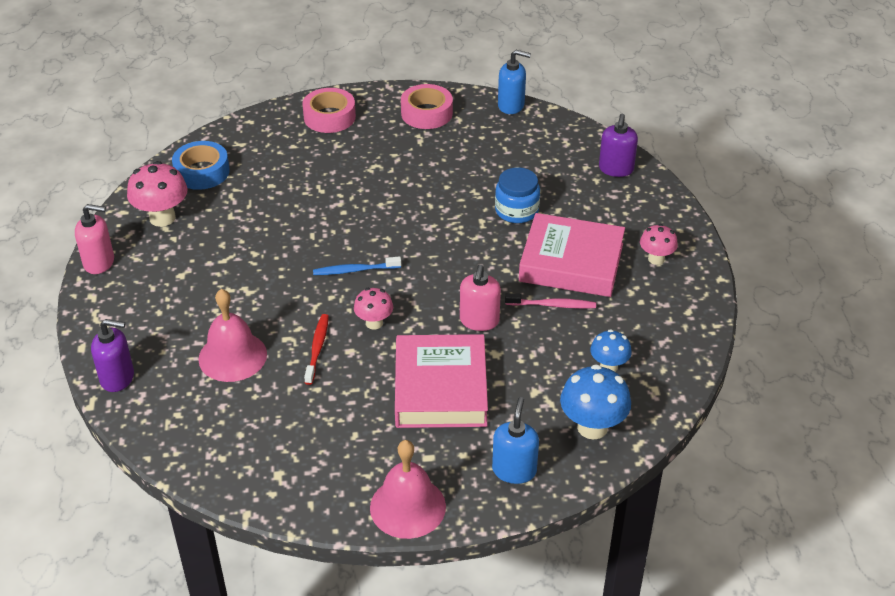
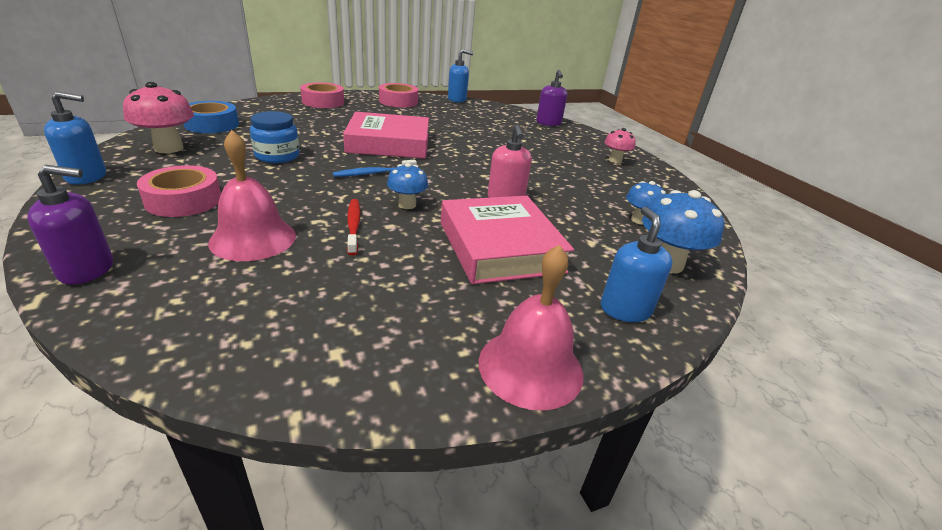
camera: 20 degrees left, 10 degrees down
(99, 262) = (87, 177): pink soap dispenser -> blue soap dispenser
(178, 302) = (184, 200): none -> pink tape
(374, 323) = (407, 205): pink mushroom -> blue mushroom
(516, 210) = (493, 140): blue jar -> blue jar (277, 156)
(552, 305) = (560, 186): pink toothbrush -> none
(571, 262) = (555, 164): pink book -> pink book (389, 143)

